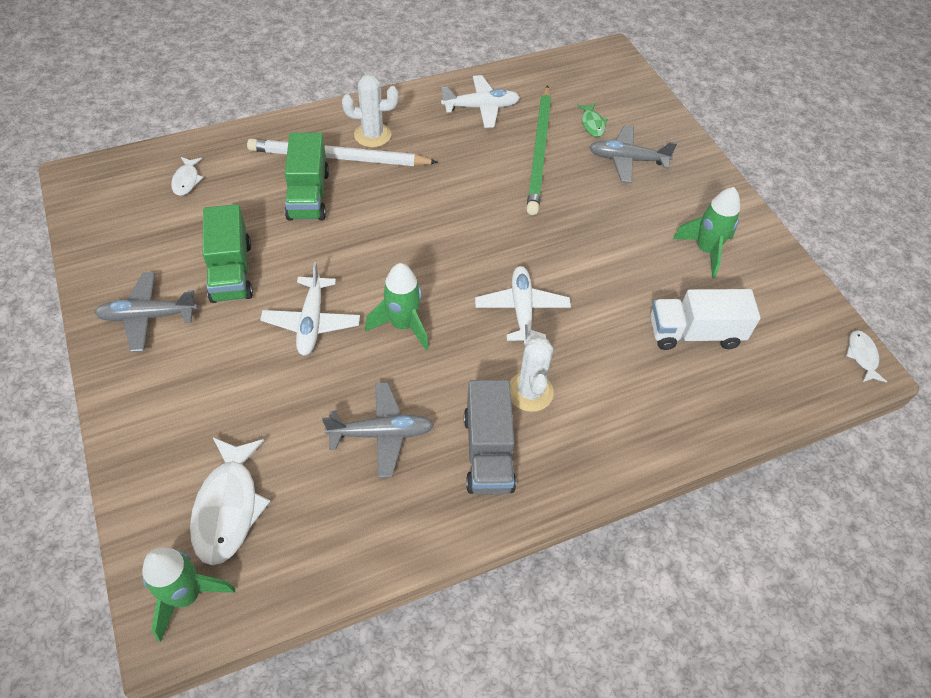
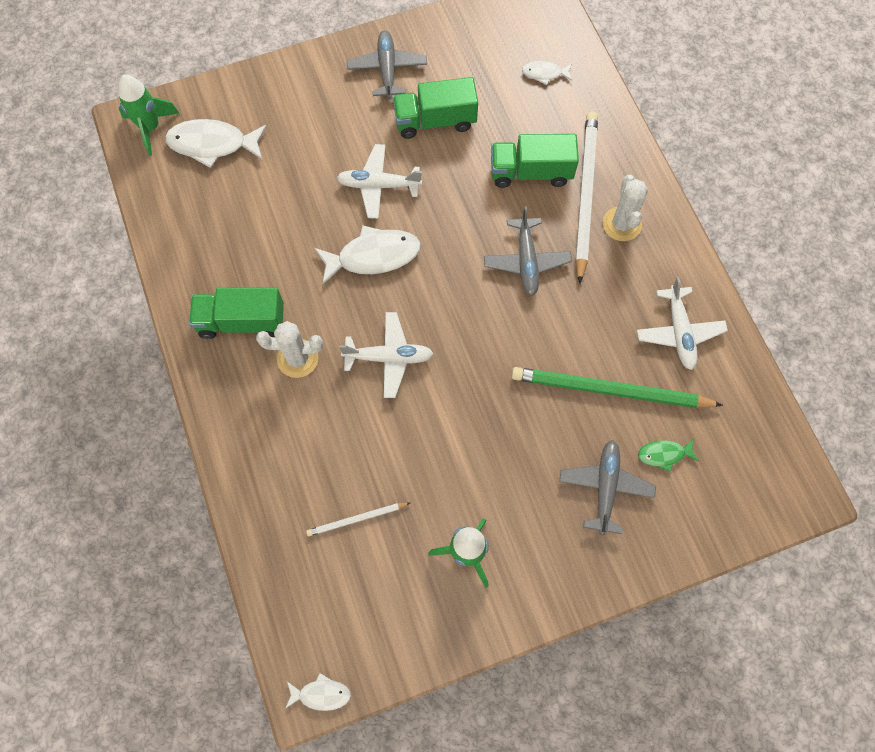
camera: 95 degrees right, 15 degrees up
(381, 433) = (265, 242): grey plane -> grey plane (526, 261)
(403, 325) = (373, 256): green rocket -> white fish
(488, 452) = (241, 321): grey truck -> green truck
(694, 333) = (356, 519): white truck -> white pencil

